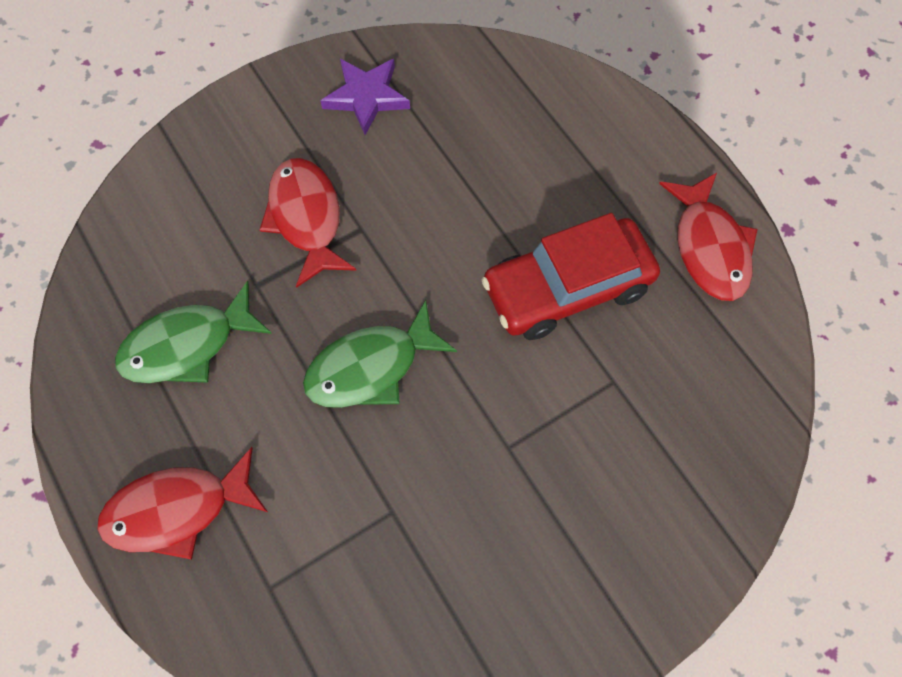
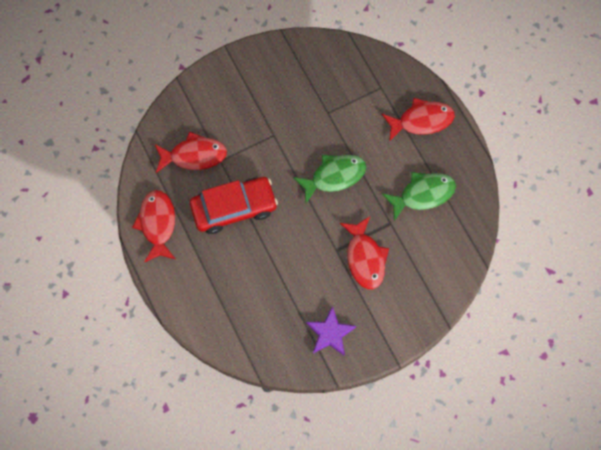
camera: 175 degrees left, 5 degrees up
(670, 386) = (194, 155): none -> red fish

